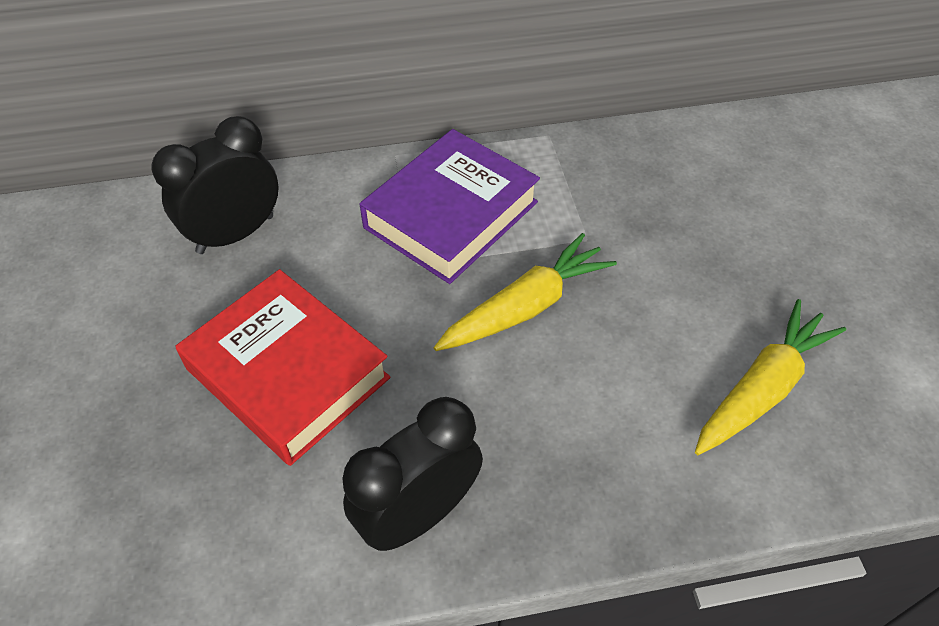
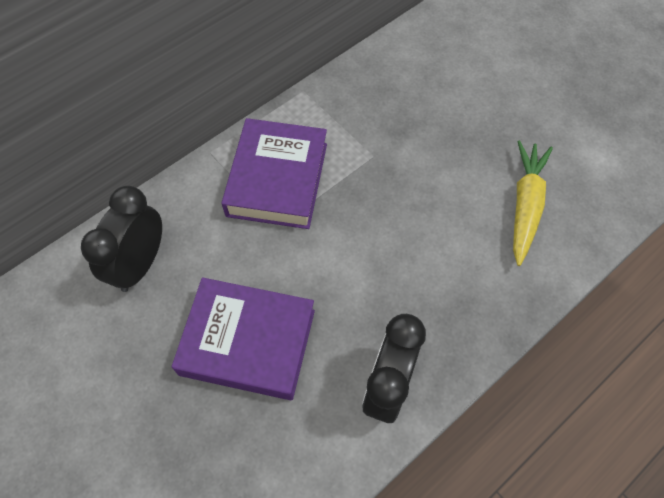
camera: 30 degrees left, 10 degrees up
(287, 373) = (248, 342): red book -> purple book
(525, 307) = (365, 221): yellow carrot -> none

